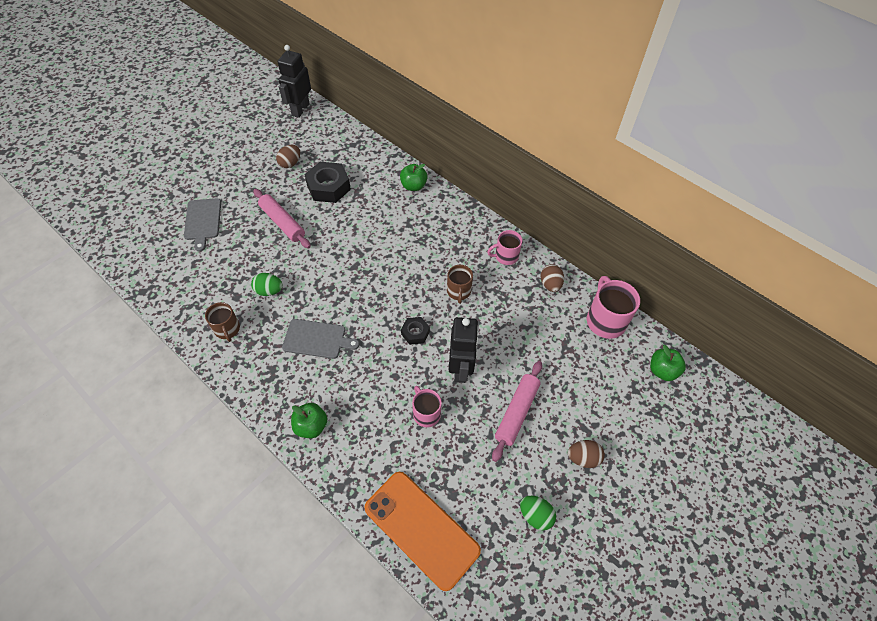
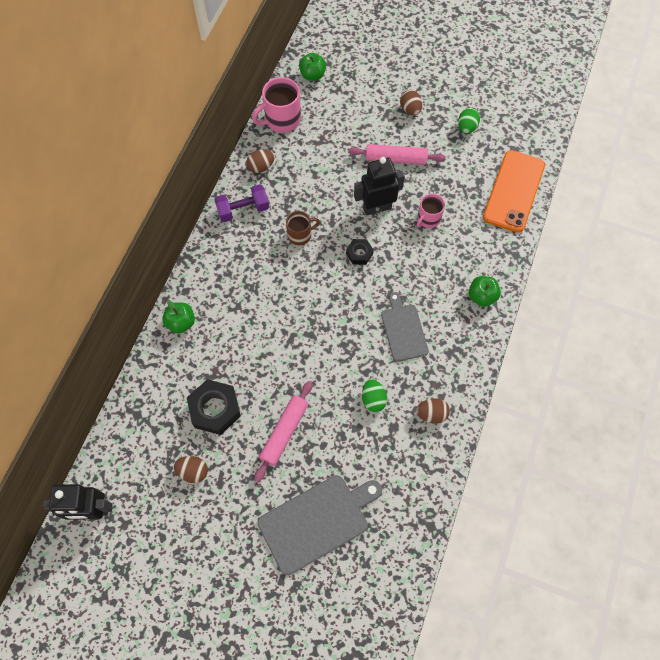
camera: 110 degrees left, 10 degrees up
(203, 221) = (317, 521): grey cutting board -> grey cutting board, size x1.58
(227, 329) = (431, 414): brown mug -> brown egg
(505, 256) = (243, 210): pink mug -> purple dumbbell

